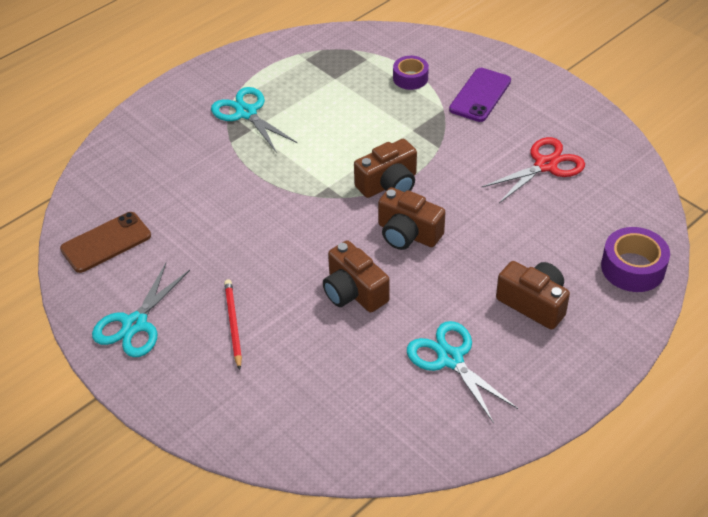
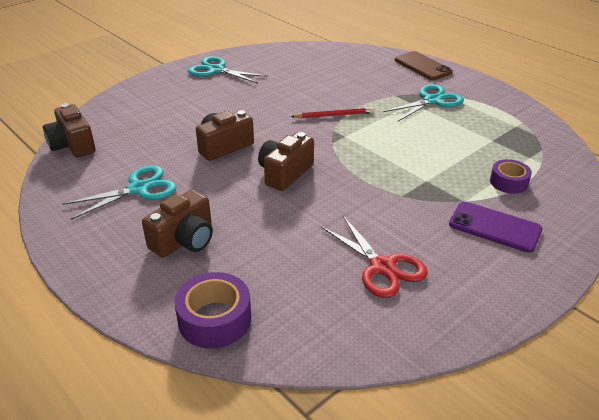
camera: 90 degrees right, 10 degrees down
(106, 242) = (290, 58): brown phone -> brown phone (423, 66)
(233, 324) = (206, 101): red pencil -> red pencil (334, 115)
(388, 184) = (348, 165): brown camera -> brown camera (73, 145)

